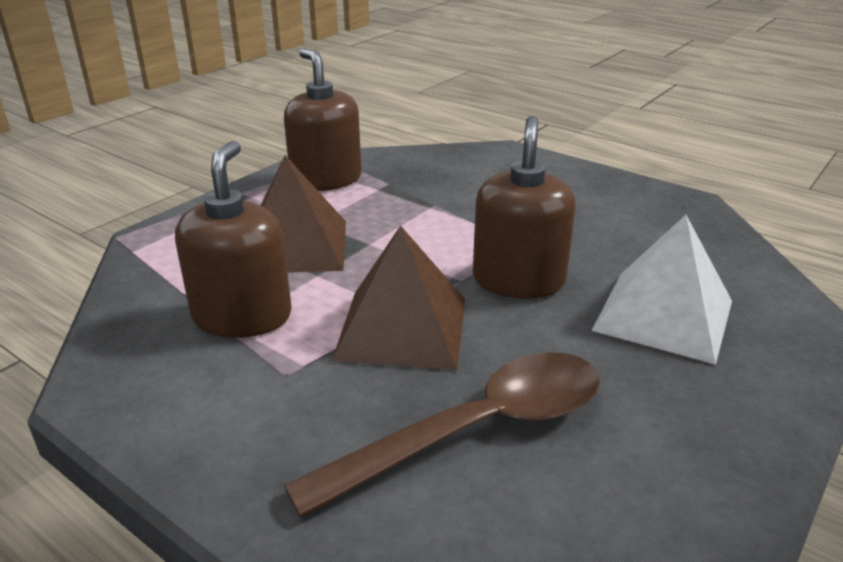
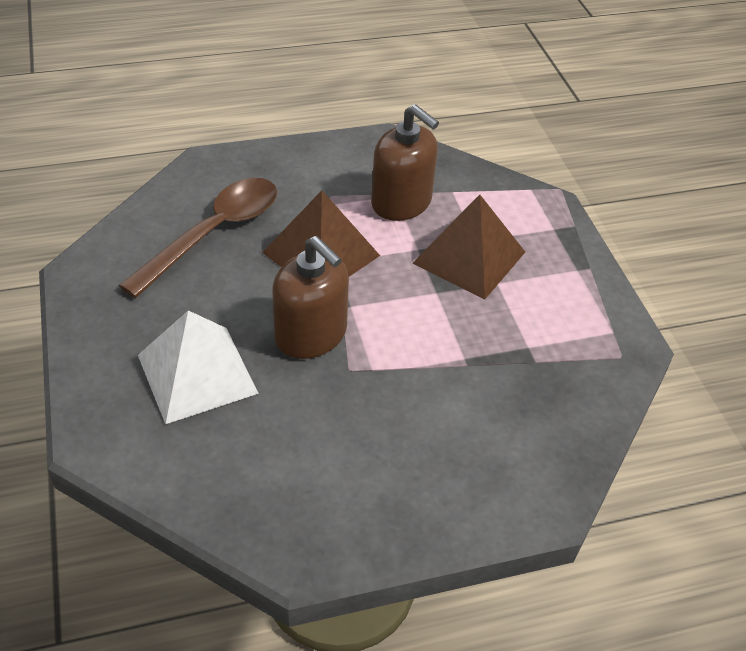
camera: 125 degrees right, 15 degrees up
(326, 179) = (578, 327): brown soap dispenser -> none
(477, 430) = (214, 233): brown spoon -> brown spoon turned 150 degrees counterclockwise

